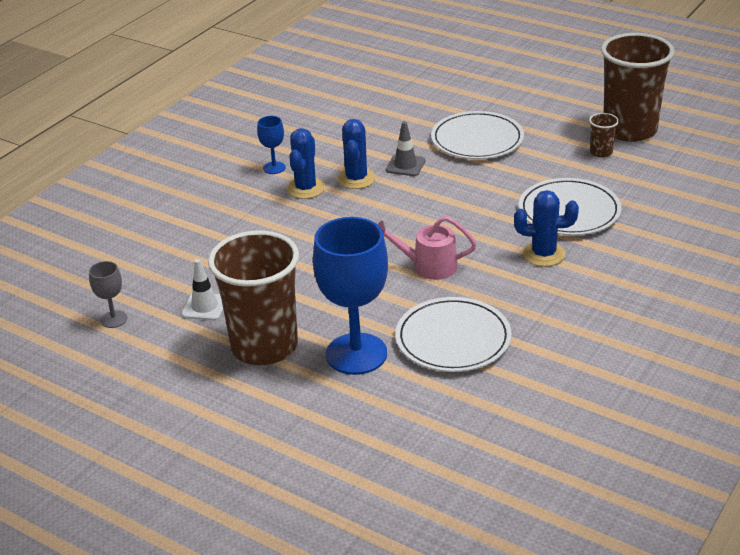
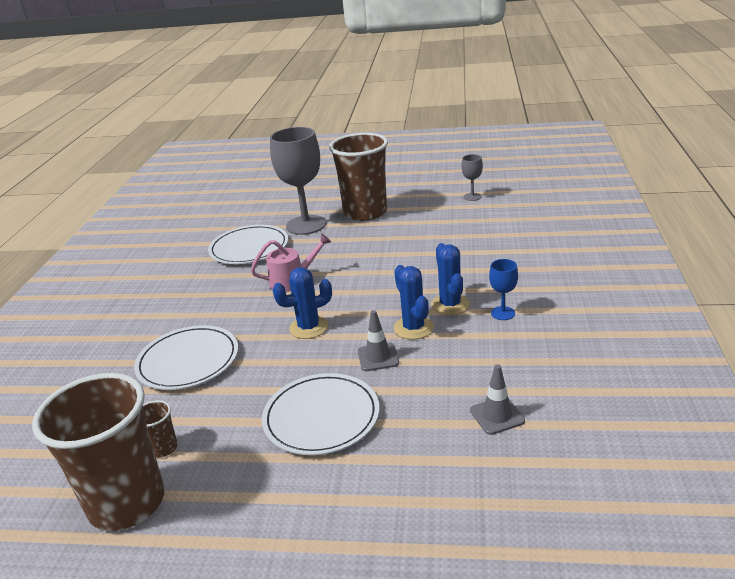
camera: 155 degrees right, 5 degrees down
(204, 307) = (425, 216): white traffic cone -> none
(356, 354) = (306, 225): blue goblet -> grey goblet
(361, 109) = (497, 415): none -> grey traffic cone
(543, 254) = (202, 316): blue cactus -> blue cactus (309, 327)

